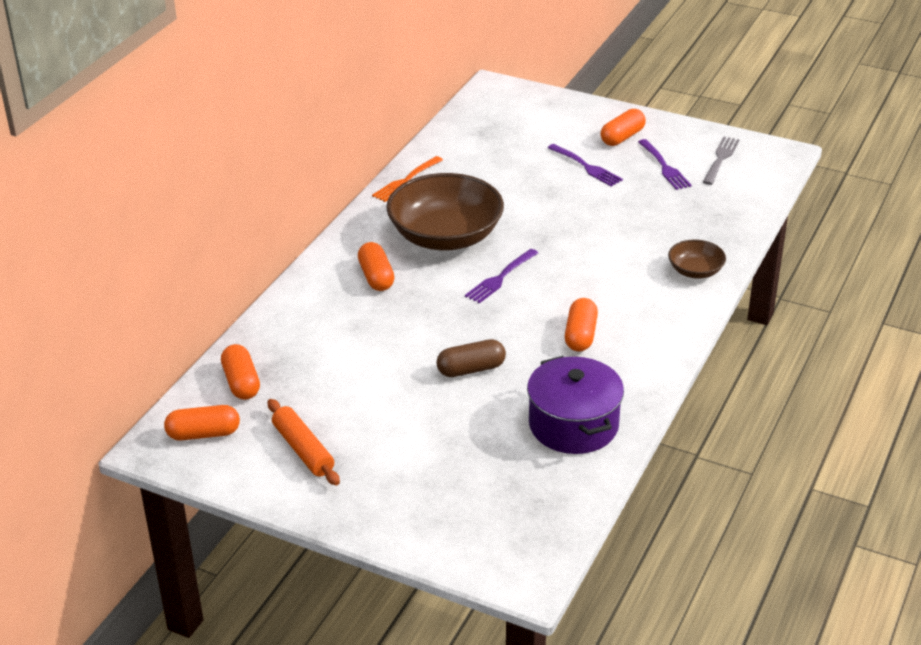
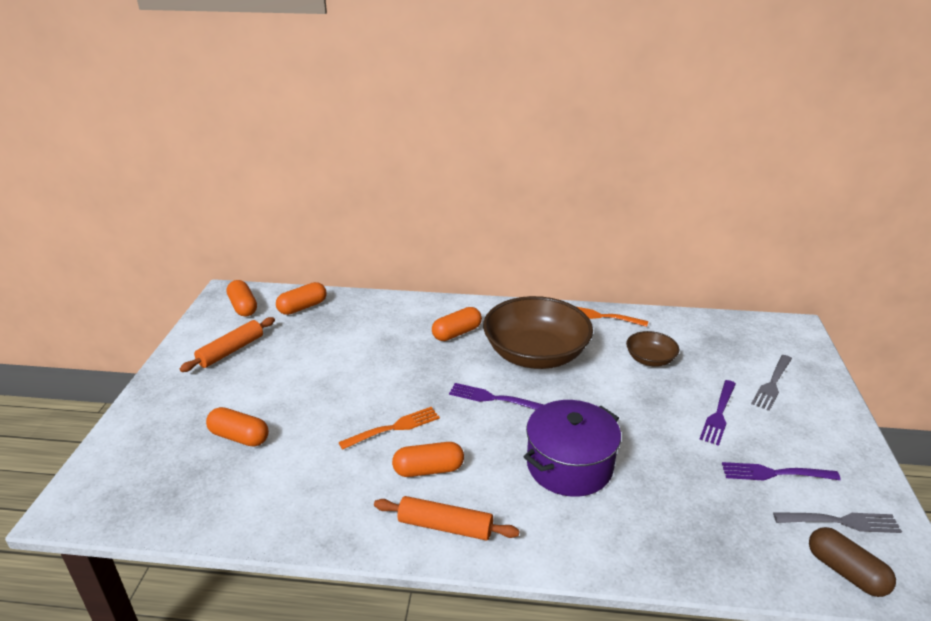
camera: 70 degrees right, 5 degrees down
(471, 369) = (352, 410): brown capsule -> brown capsule (846, 572)
(512, 346) = (393, 428): none -> orange fork
(562, 128) = (772, 383): none -> grey fork
(573, 425) = (287, 494): purple pot -> purple pot (569, 465)
(622, 137) = (799, 429): orange capsule -> orange capsule (239, 437)
(651, 339) = (445, 526): none -> orange rolling pin
(664, 166) = (775, 473): purple fork -> purple fork turned 45 degrees clockwise
(695, 271) = (590, 541): brown bowl -> brown bowl (650, 359)

